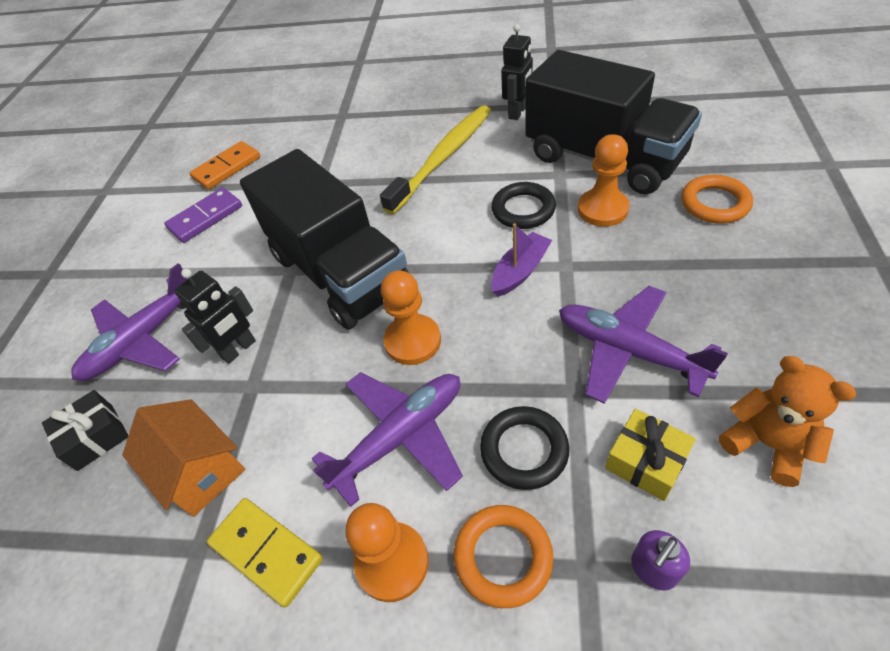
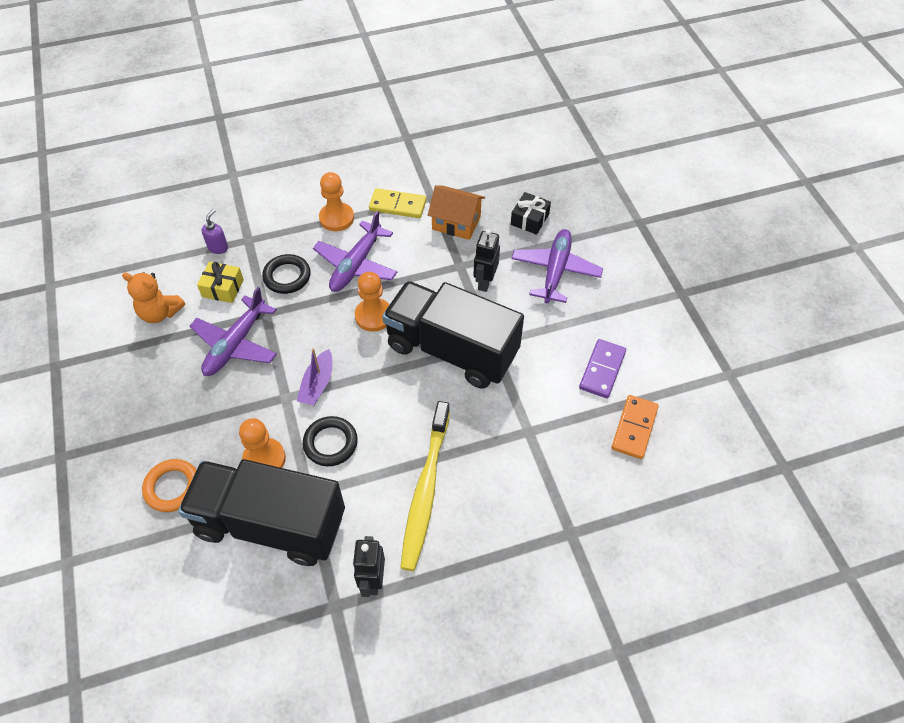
camera: 150 degrees right, 5 degrees up
(503, 557) = (286, 233): orange ring -> none
(628, 351) = (236, 344): purple plane -> purple plane turned 105 degrees clockwise

